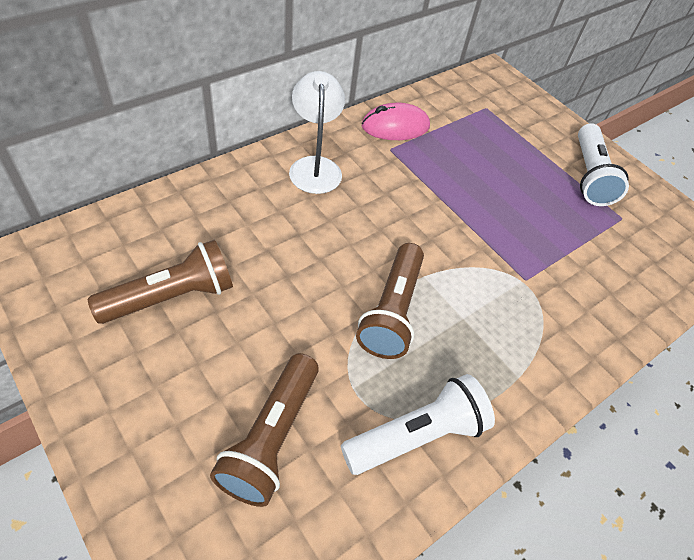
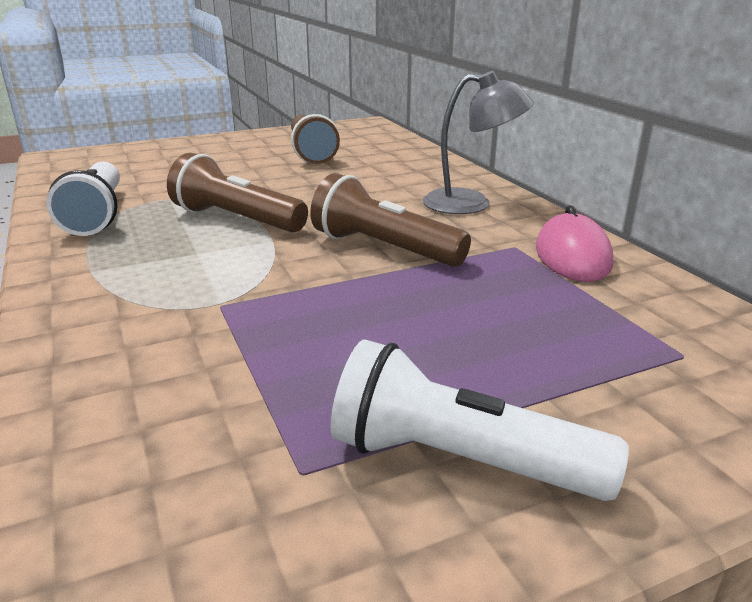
camera: 110 degrees right, 25 degrees down
(271, 438) = (159, 173): brown flashlight -> brown flashlight (383, 248)
(315, 166) = (471, 203): white lamp -> grey lamp

